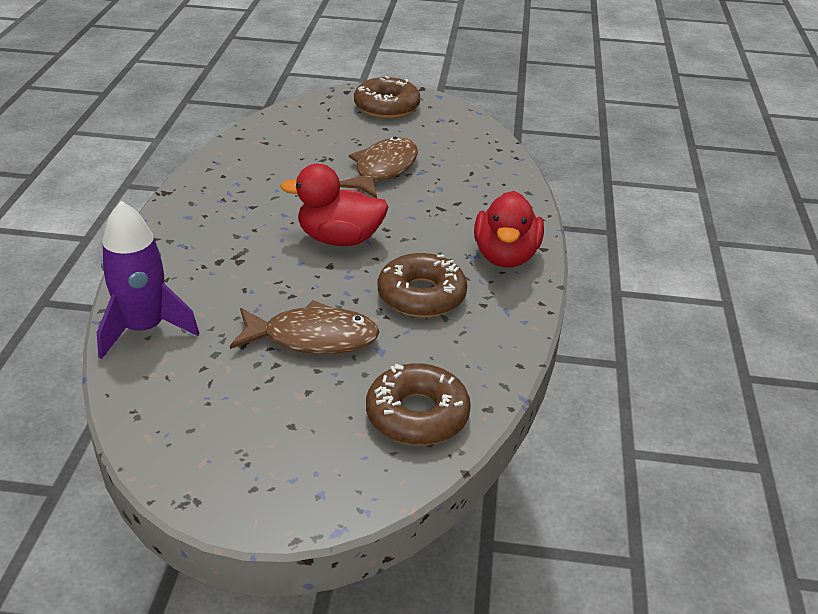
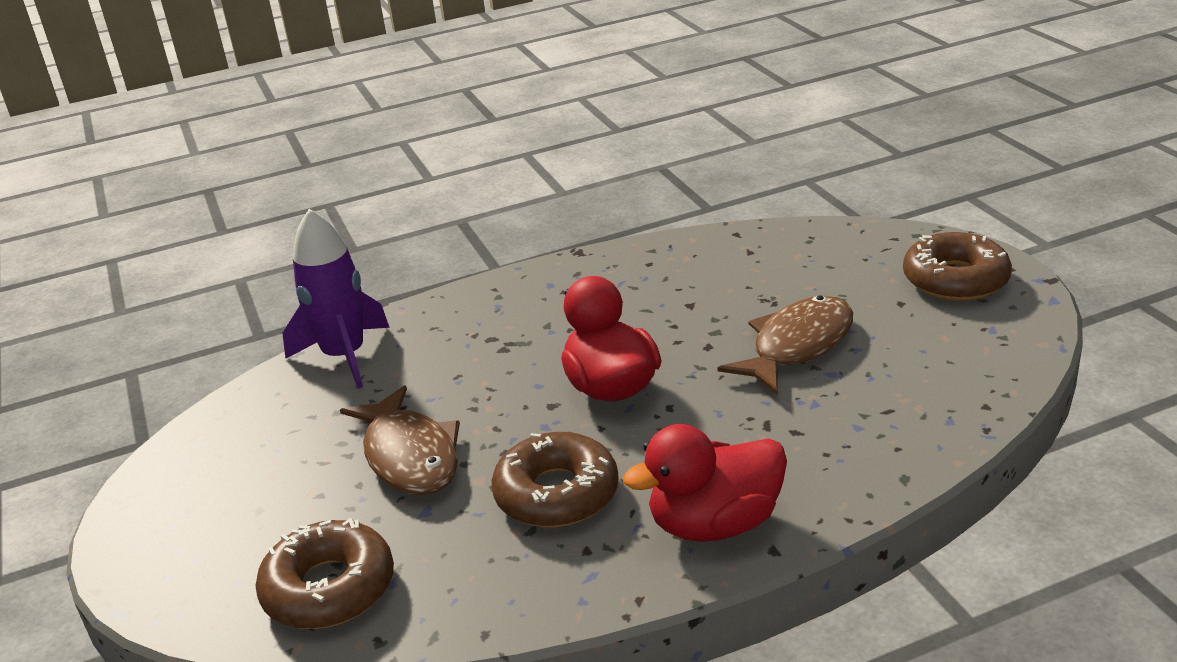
camera: 65 degrees right, 5 degrees down
(383, 170) = (797, 346): brown fish -> brown fish turned 45 degrees counterclockwise

